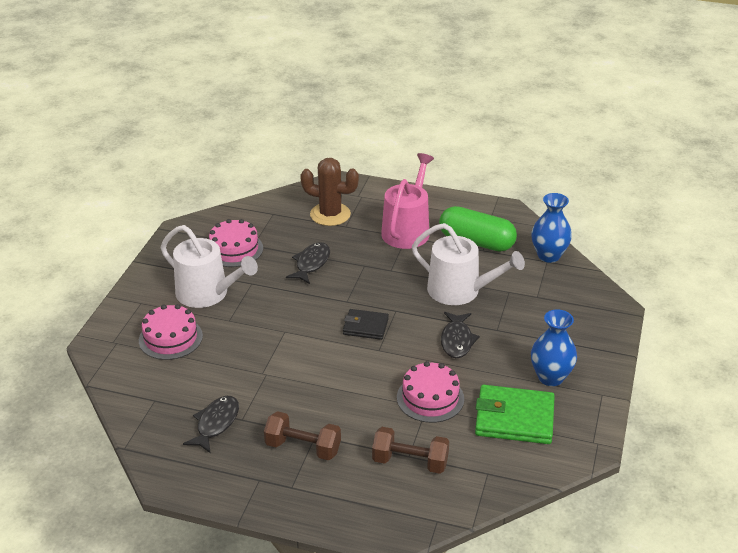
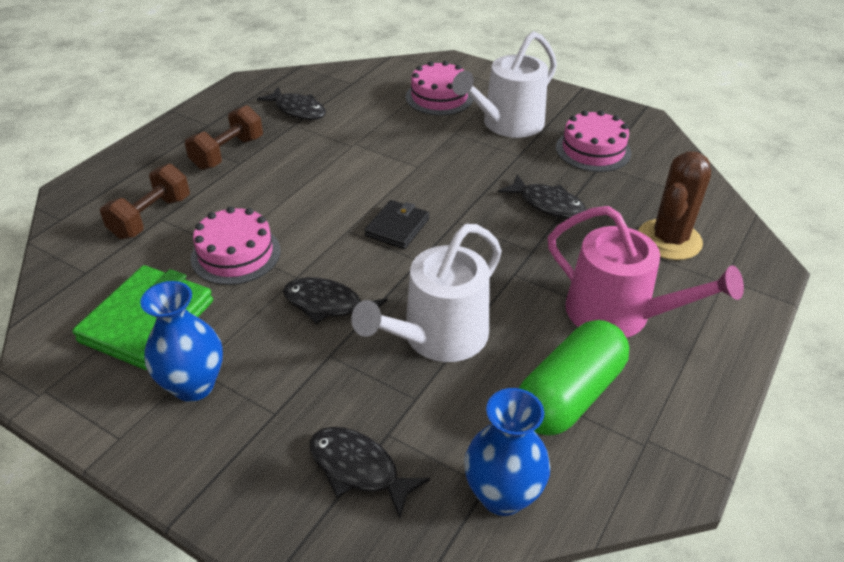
camera: 105 degrees right, 5 degrees up
(563, 301) = (358, 469): none -> black fish

